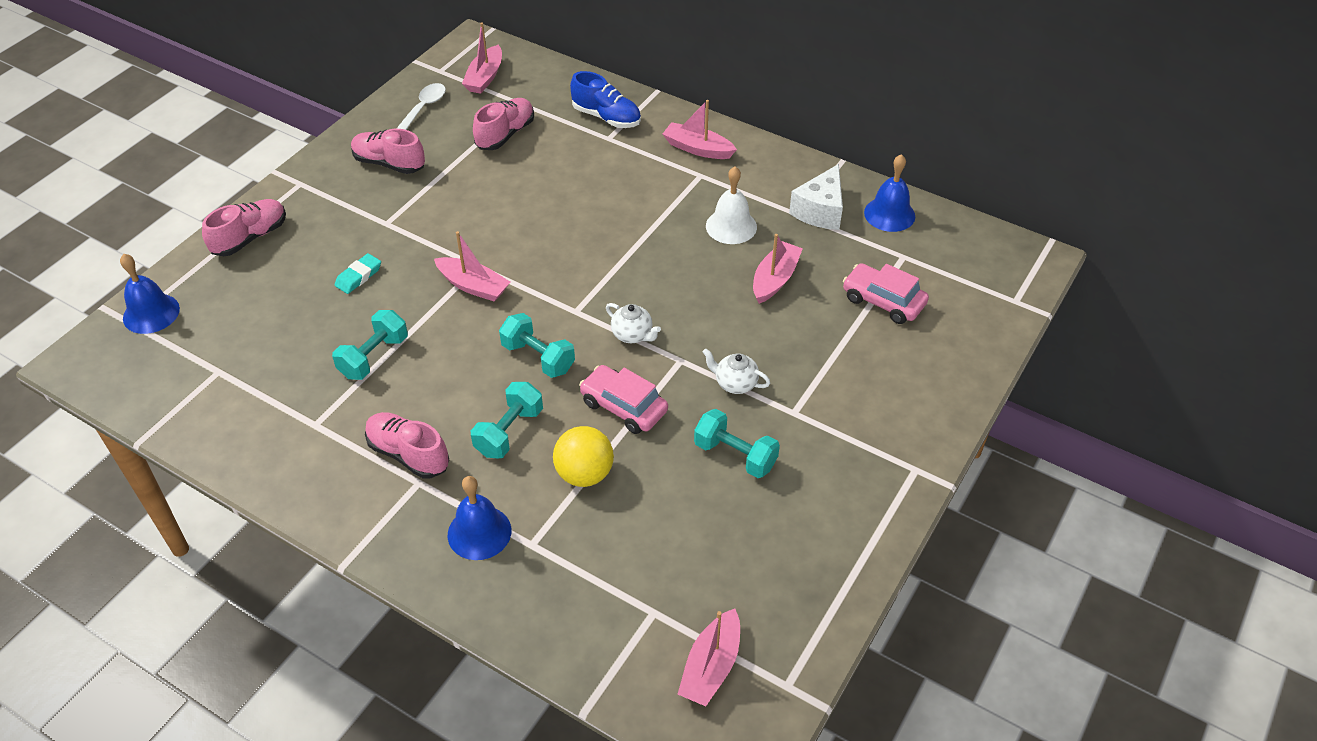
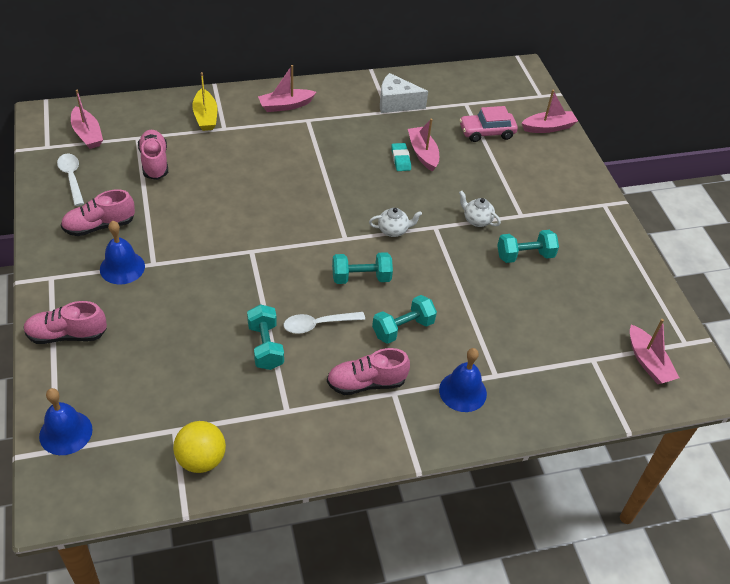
camera: 50 degrees left, 0 degrees up
(250, 238) = (67, 335): pink shoe -> pink shoe turned 90 degrees counterclockwise
(358, 276) = (184, 307): turquoise eraser -> turquoise eraser (400, 159)
(441, 371) = (318, 325): none -> white spoon
(473, 286) = (266, 264): pink boat -> pink boat (548, 127)
(509, 432) = (403, 328): turquoise dumbbell -> turquoise dumbbell turned 75 degrees clockwise
(584, 474) = (470, 320): yellow ball -> yellow ball (201, 459)
(606, 117) = (205, 116): blue shoe -> yellow boat
(623, 407) = (441, 271): pink car -> none
(731, 226) = (363, 139): white bell -> none
(735, 383) = (476, 220): white teapot -> white teapot turned 60 degrees clockwise
(820, 211) = (396, 103): white cheese -> white cheese turned 120 degrees clockwise
(889, 214) = (431, 85): blue bell -> blue bell (122, 267)

